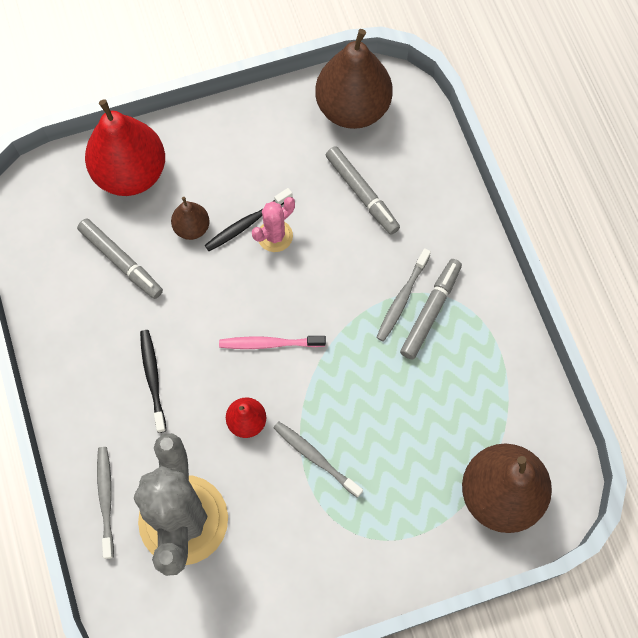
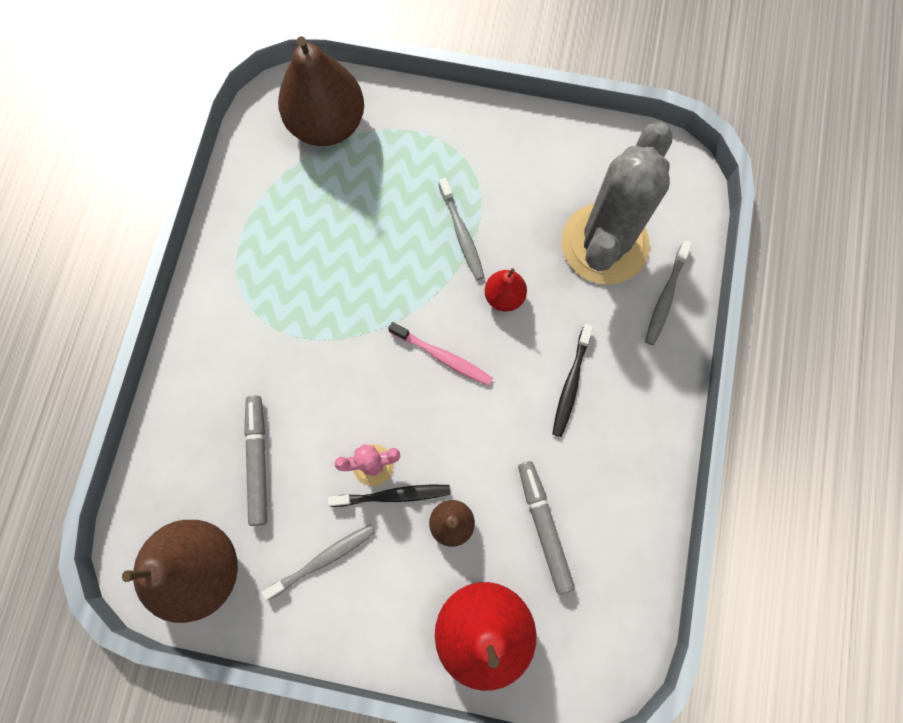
camera: 150 degrees left, 5 degrees up
(402, 299) = (293, 330): grey toothbrush -> grey toothbrush (323, 560)
(431, 311) = (275, 304): grey marker -> none

